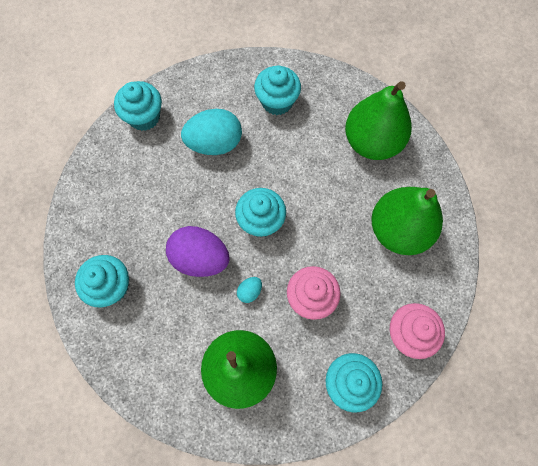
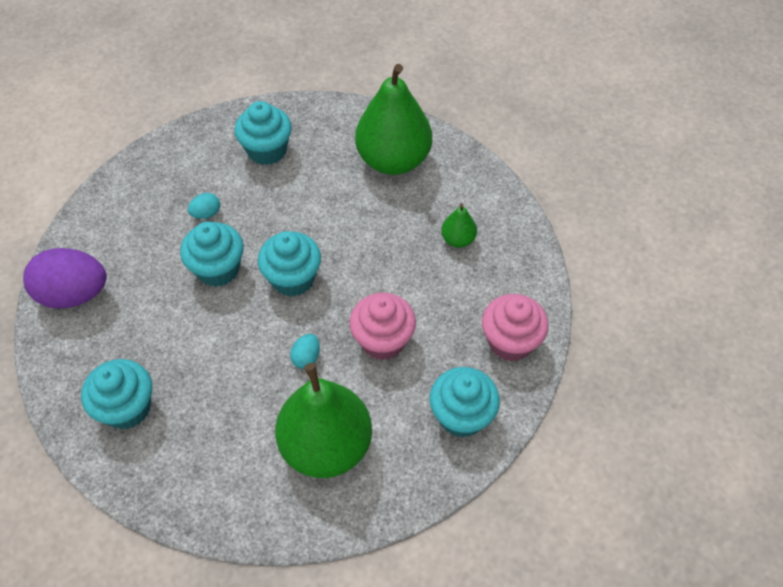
camera: 20 degrees left, 15 degrees down
(144, 117) = (107, 210): turquoise cupcake -> turquoise cupcake (218, 269)
(200, 258) = (232, 341): purple egg -> purple egg (74, 294)
(214, 143) = (206, 214): turquoise egg -> turquoise egg, size x0.44
(398, 230) = (458, 239): green pear -> green pear, size x0.44

